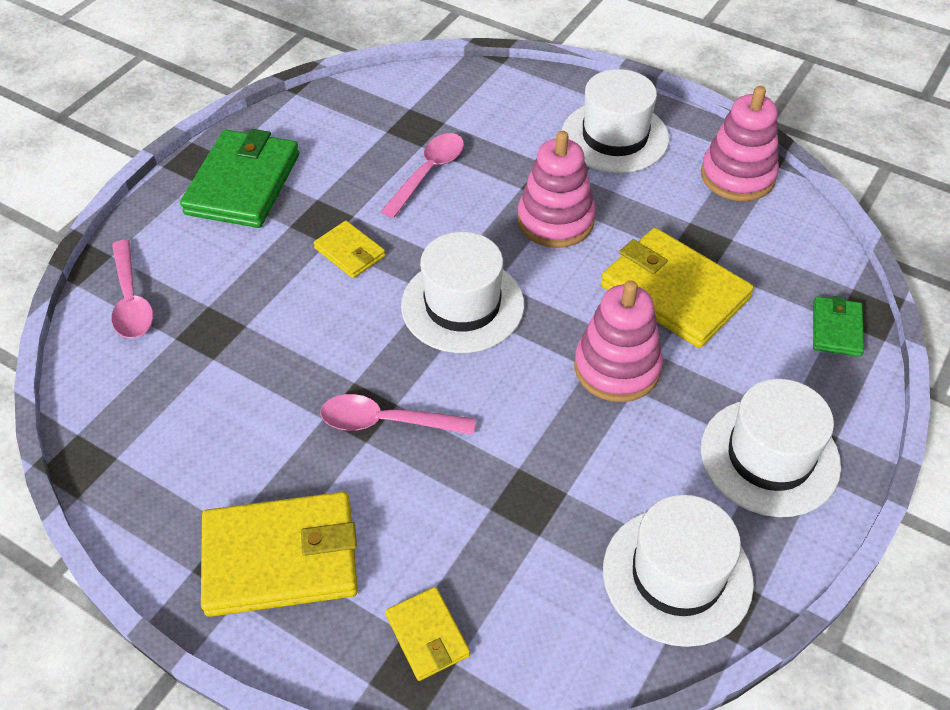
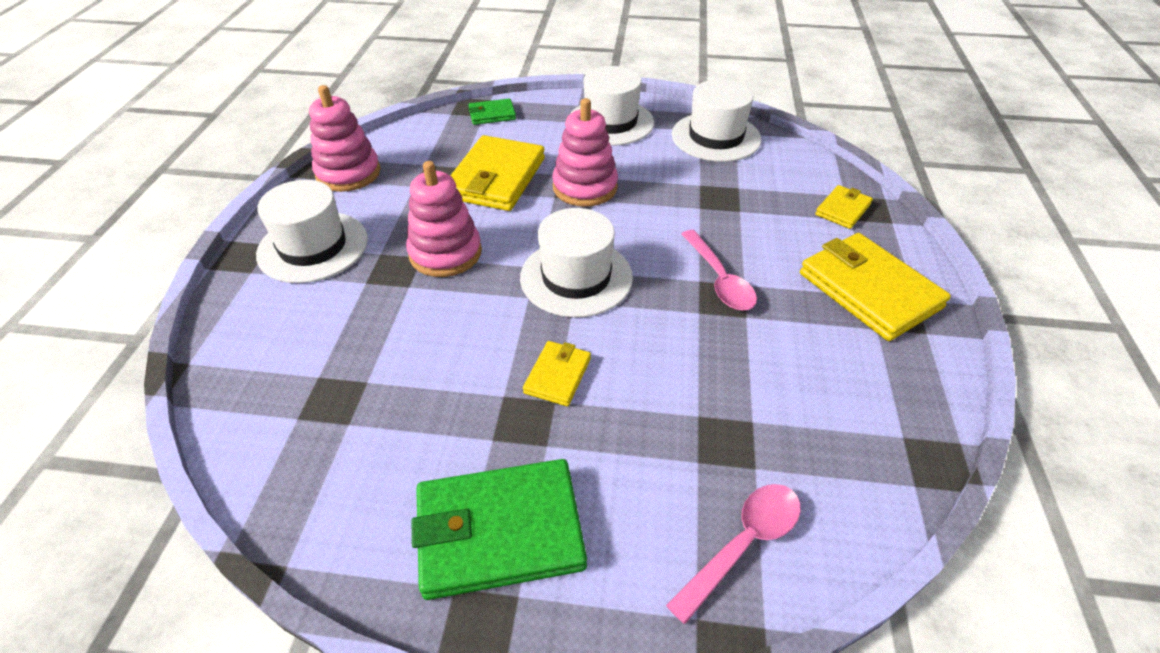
camera: 115 degrees left, 5 degrees down
(428, 173) = (412, 359): pink spoon -> none

